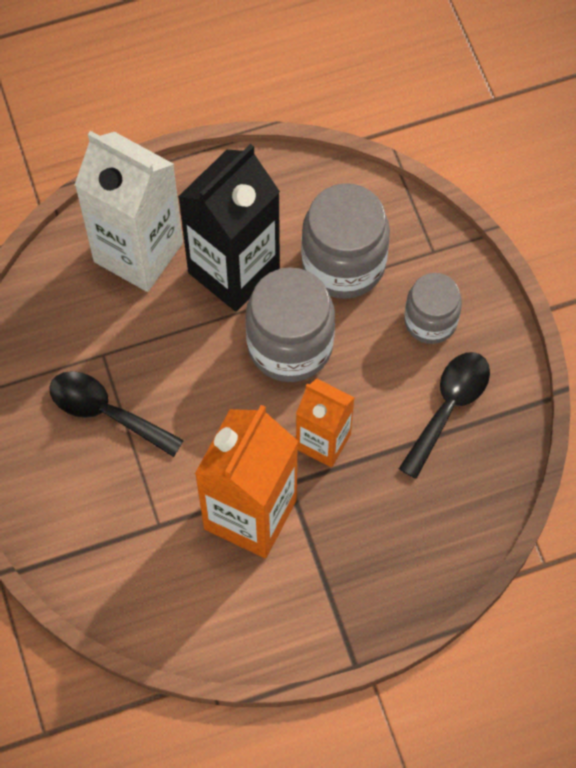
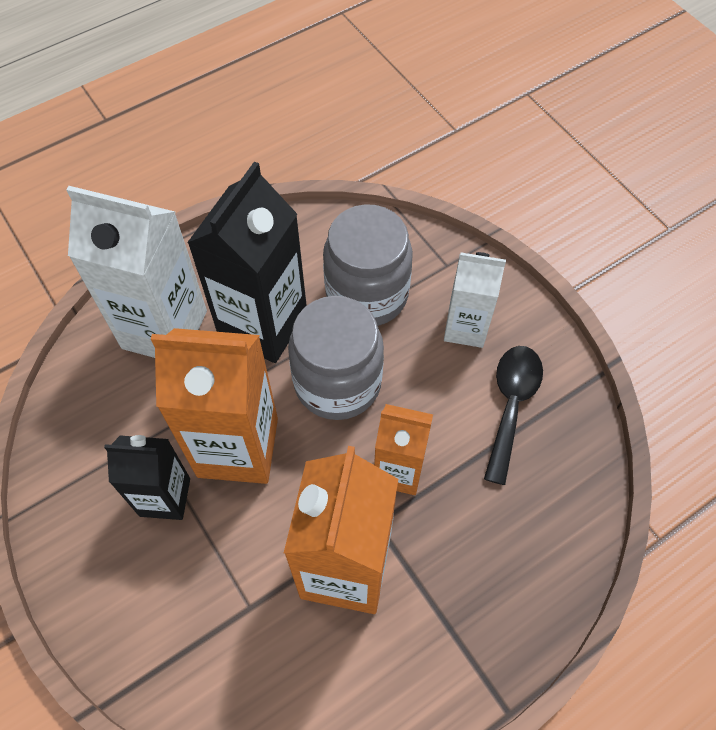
camera: 15 degrees left, 5 degrees down
(106, 412) = (165, 497): black spoon -> black carton
(181, 383) = (238, 447): none -> orange carton
(430, 321) = (465, 328): grey jar -> white carton

